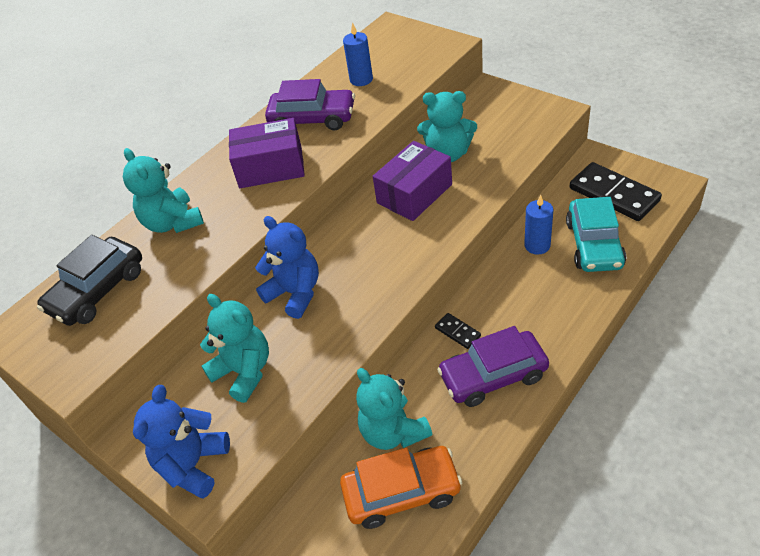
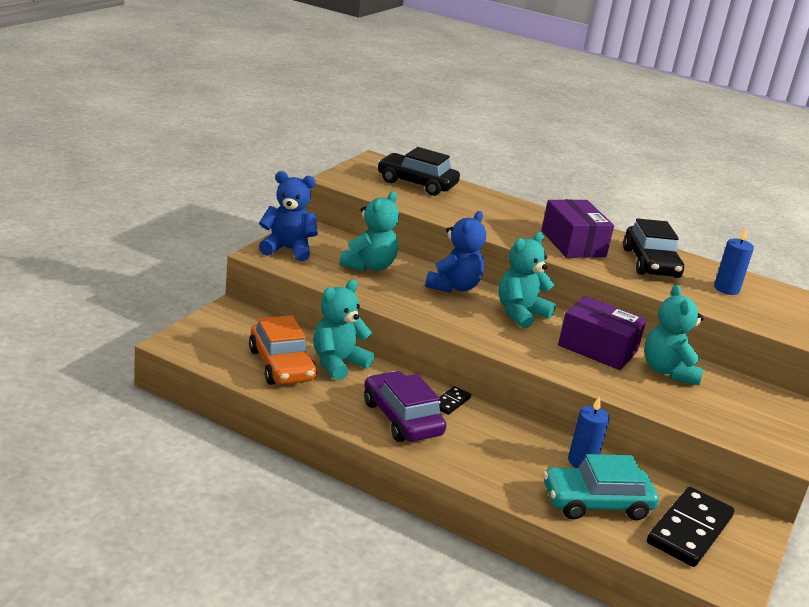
camera: 70 degrees right, 20 degrees down
(173, 222) = (493, 206): turquoise teddy bear -> turquoise teddy bear (520, 313)
(312, 119) = (650, 263): purple car -> black car

